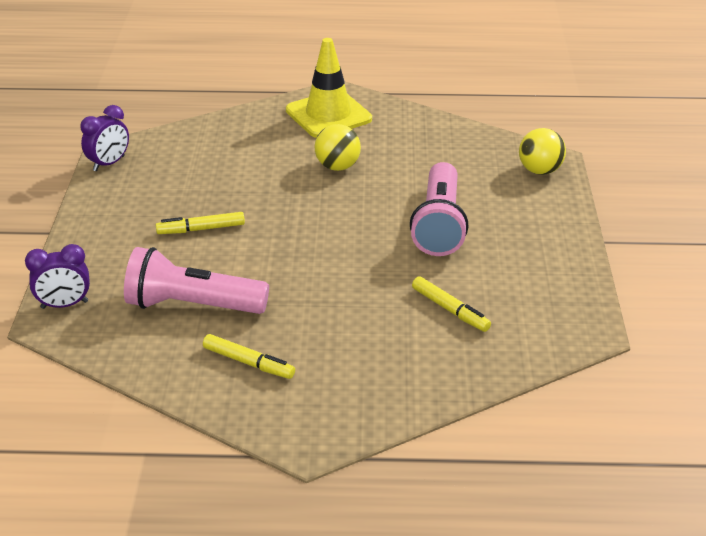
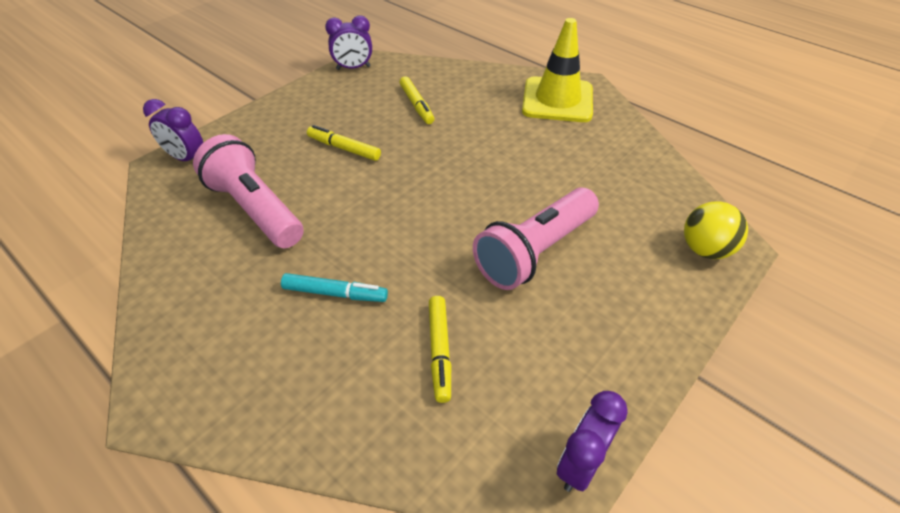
camera: 40 degrees right, 10 degrees up
(248, 362) = (222, 287): yellow marker -> yellow marker (416, 105)
(337, 166) = (511, 148): yellow ball -> none
(337, 319) = (334, 293): none -> turquoise marker
(590, 314) = (580, 464): none -> purple clock

